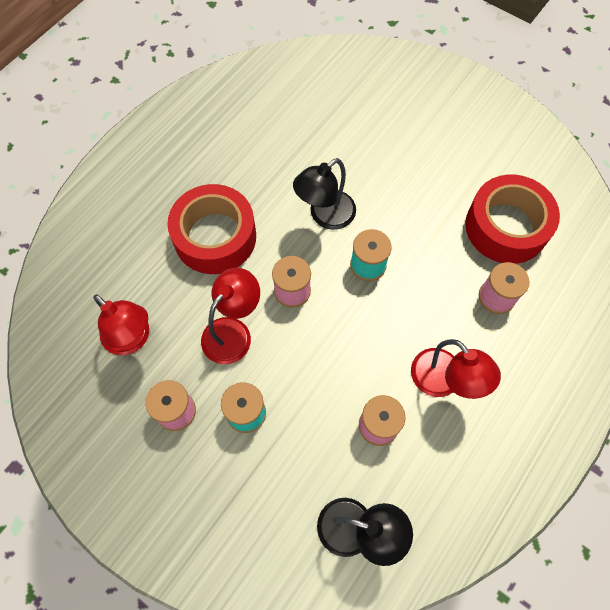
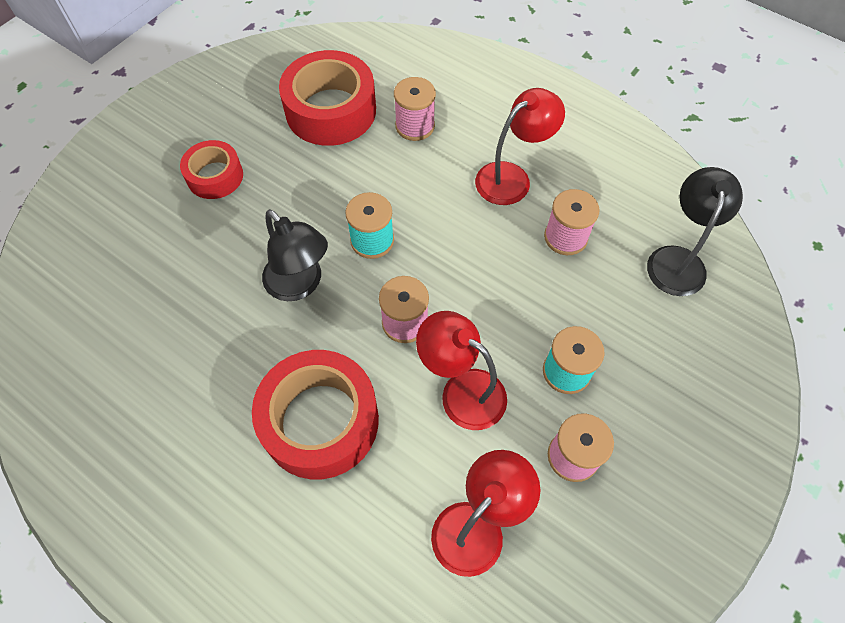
camera: 90 degrees left, 5 degrees down
(424, 149) = (215, 176): none -> red tape

